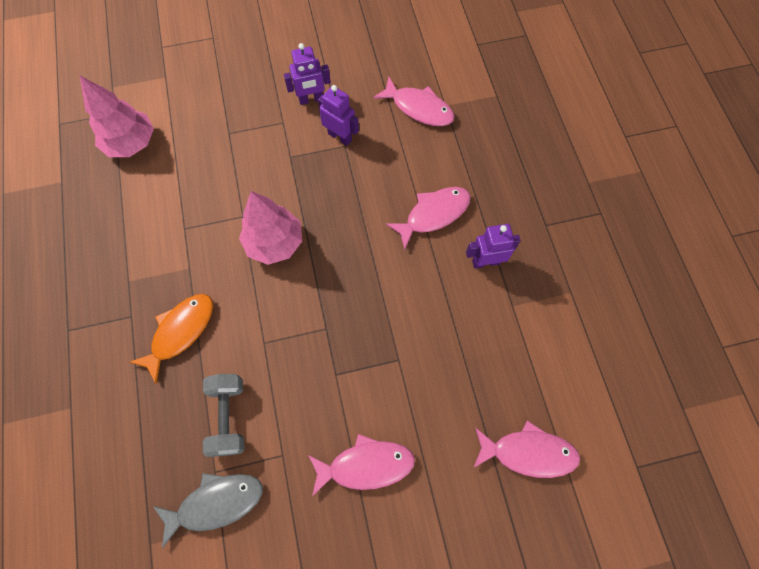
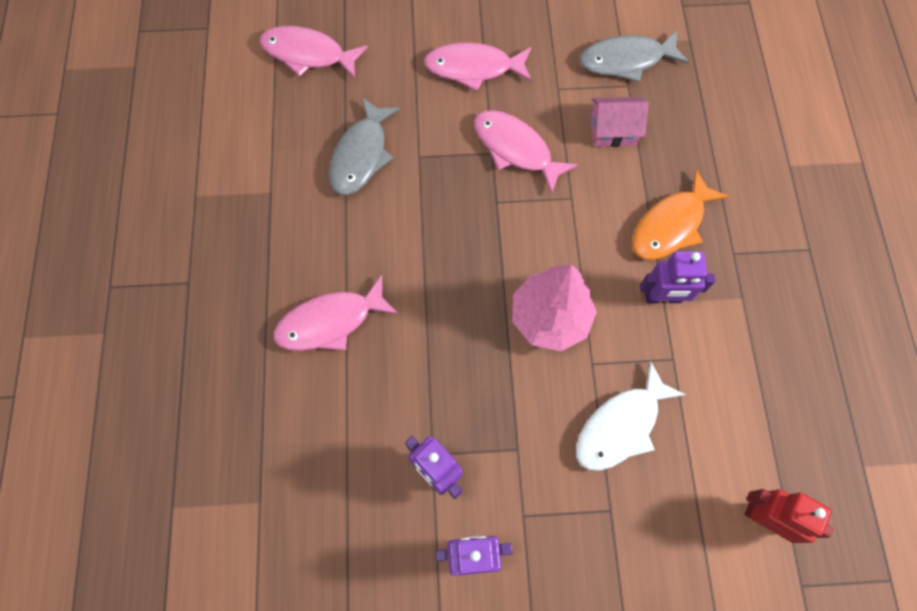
camera: 170 degrees left, 0 degrees up
(131, 143) = (764, 518): pink tree -> red robot
(222, 180) = (621, 425): none -> white fish
(229, 416) = (613, 130): grey dumbbell -> pink house
(418, 108) = (303, 504): pink fish -> pink fish (516, 149)
(448, 352) = (361, 155): none -> grey fish
(485, 262) = (283, 248): purple robot -> purple robot (662, 298)

